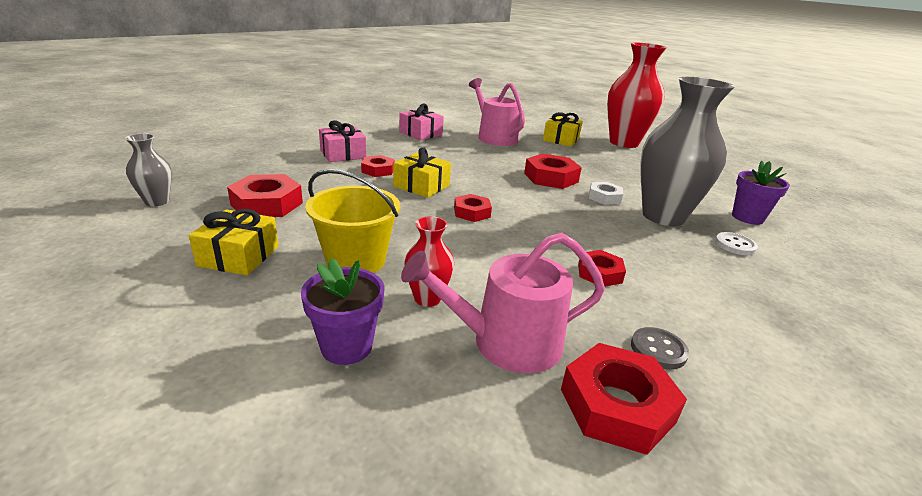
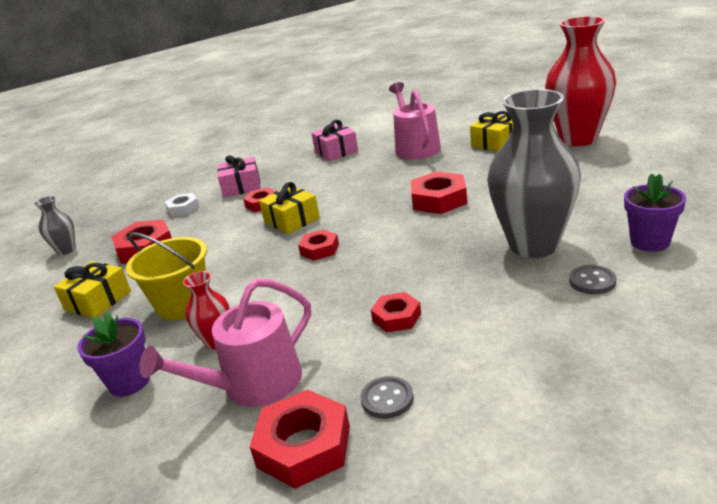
camera: 25 degrees right, 0 degrees up
(506, 342) = (253, 384): pink watering can -> pink watering can turned 45 degrees counterclockwise
(604, 197) = (481, 223): white nut -> white nut (183, 208)
(735, 245) = (592, 281): white button -> grey button

